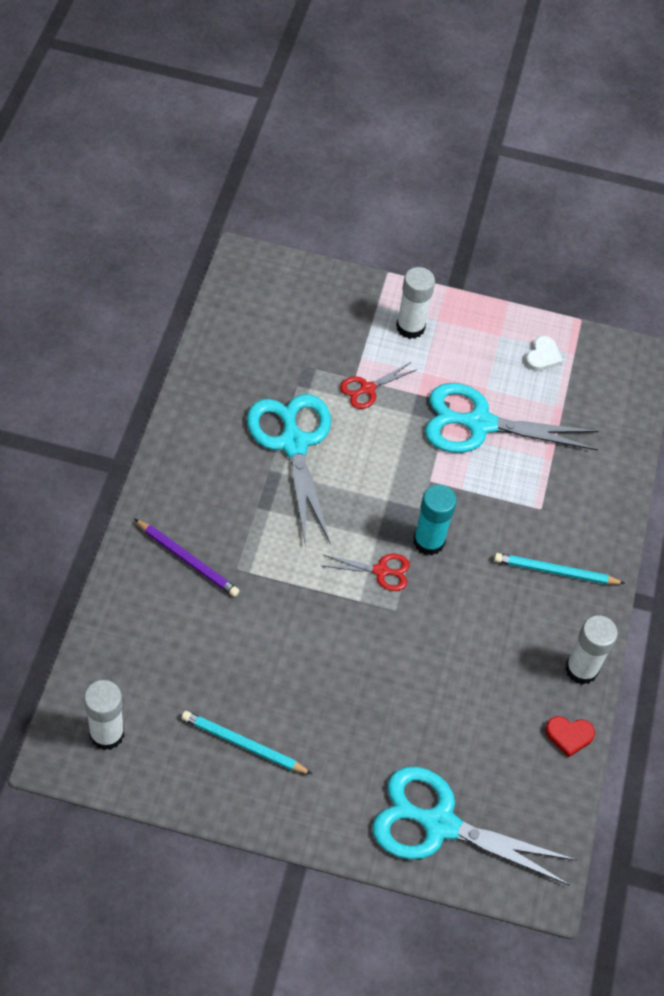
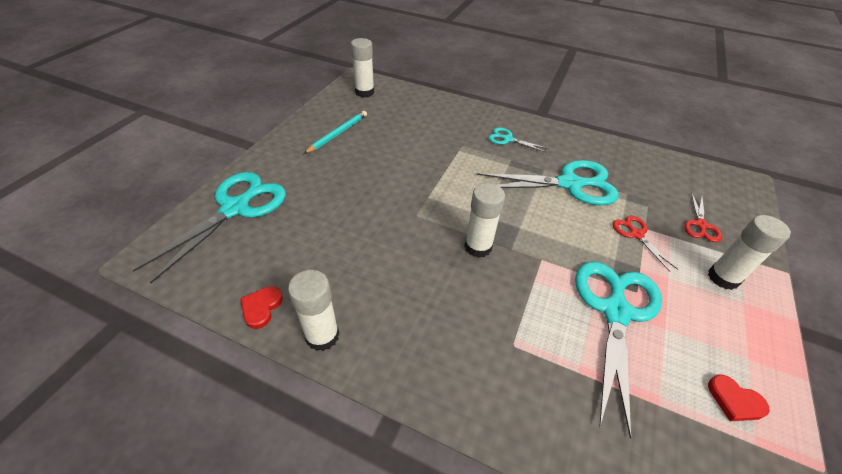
camera: 105 degrees right, 10 degrees down
(187, 560) = (471, 128): purple pencil -> none
(207, 511) = (508, 139): none -> turquoise scissors
(381, 571) = (452, 213): red scissors -> red scissors (700, 225)
(428, 541) = (478, 247): turquoise glue stick -> white glue stick
(543, 356) = (734, 401): white heart -> red heart
(555, 571) = (436, 340): turquoise pencil -> none

